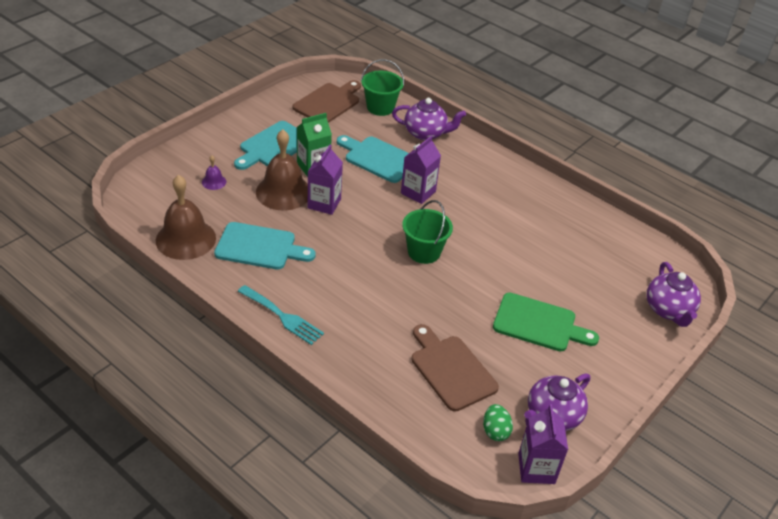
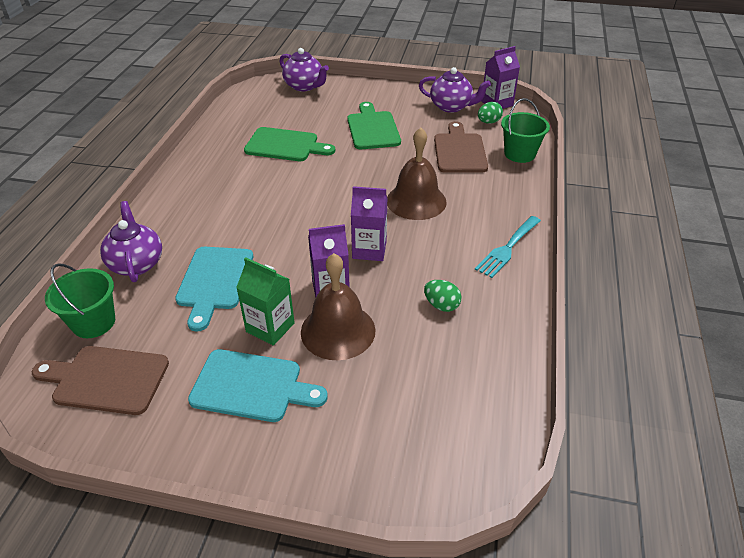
camera: 115 degrees left, 0 degrees up
(185, 239) = (489, 371): brown bell -> brown bell (416, 201)
(214, 182) = (372, 406): purple bell -> none
(260, 247) = (441, 305): turquoise cutting board -> green egg
(283, 316) = (507, 248): turquoise fork -> turquoise fork turned 150 degrees counterclockwise
(418, 192) = (257, 233): purple carton -> purple carton (369, 250)
(424, 252) = (344, 201): green bucket -> green bucket (519, 154)
(451, 369) = (459, 151): brown cutting board -> brown cutting board turned 150 degrees clockwise
(542, 251) = (285, 145): none -> green cutting board
(668, 310) = (304, 86): purple teapot -> purple teapot turned 75 degrees clockwise

